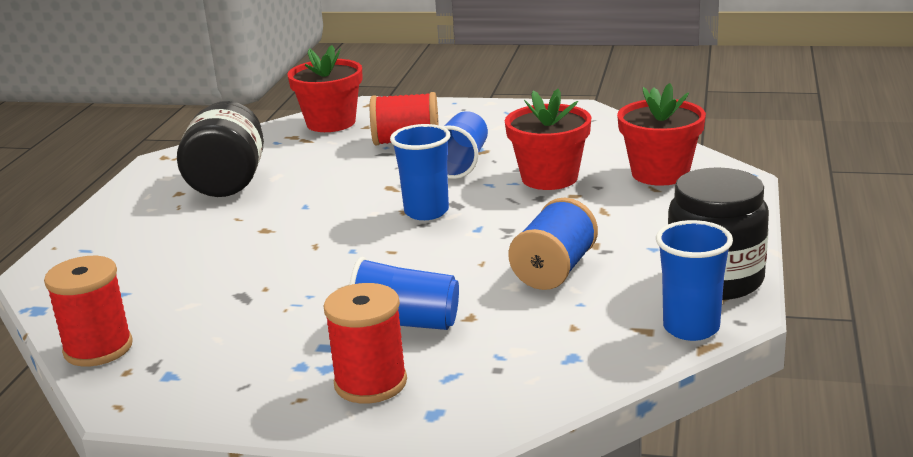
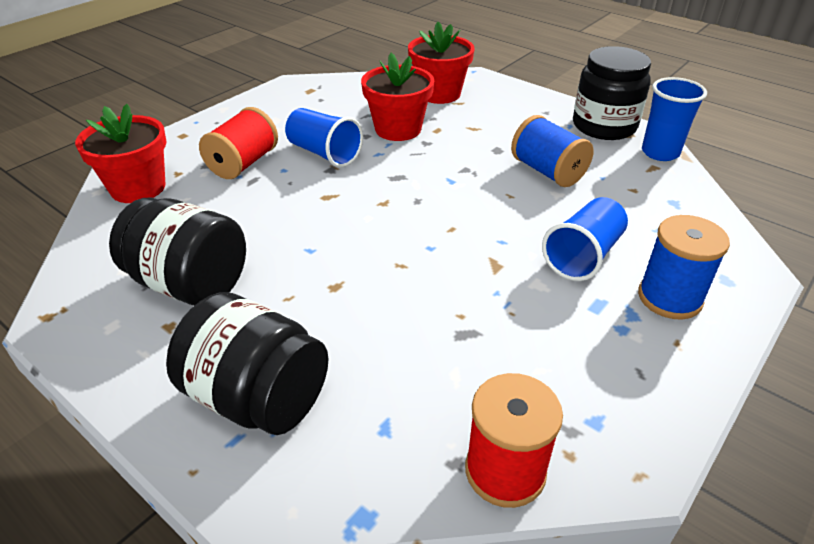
camera: 65 degrees left, 15 degrees up
(126, 243) = (258, 397): none -> black jar
(370, 383) = (669, 298): red spool -> blue spool
(426, 212) = (396, 193): blue cup -> none

